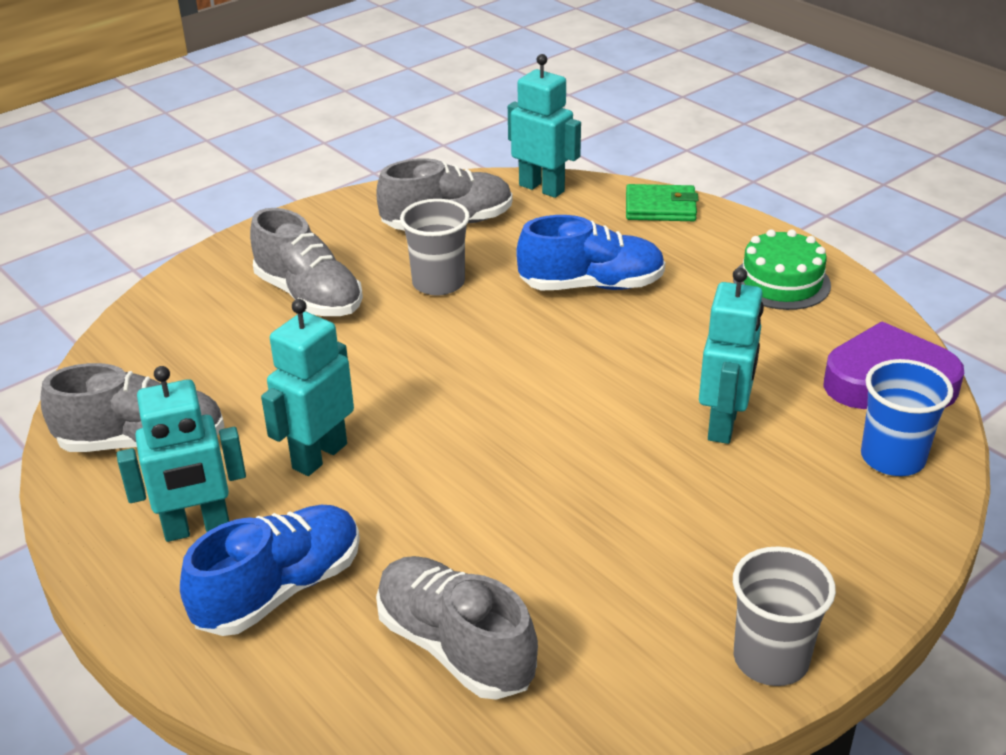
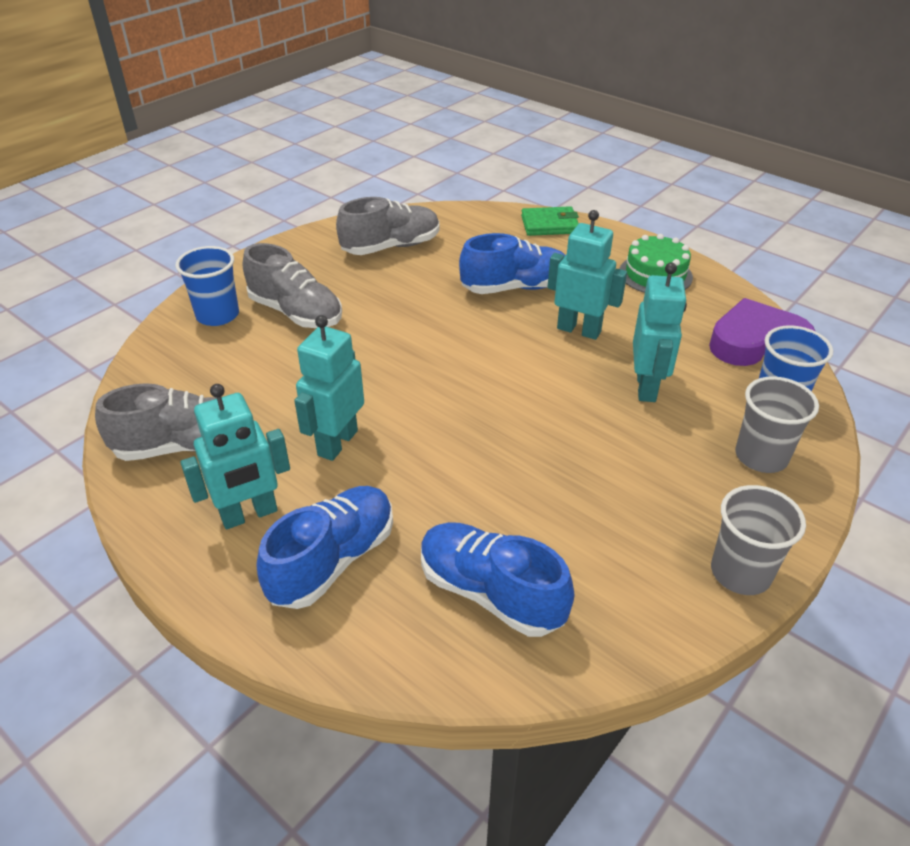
camera: 10 degrees left, 5 degrees up
(215, 292) = (217, 315): none -> blue cup
(438, 283) = (396, 294): grey cup -> grey cup (761, 456)
(455, 647) = (491, 593): grey shoe -> blue shoe
(542, 188) = (456, 216): turquoise robot -> turquoise robot (579, 330)

